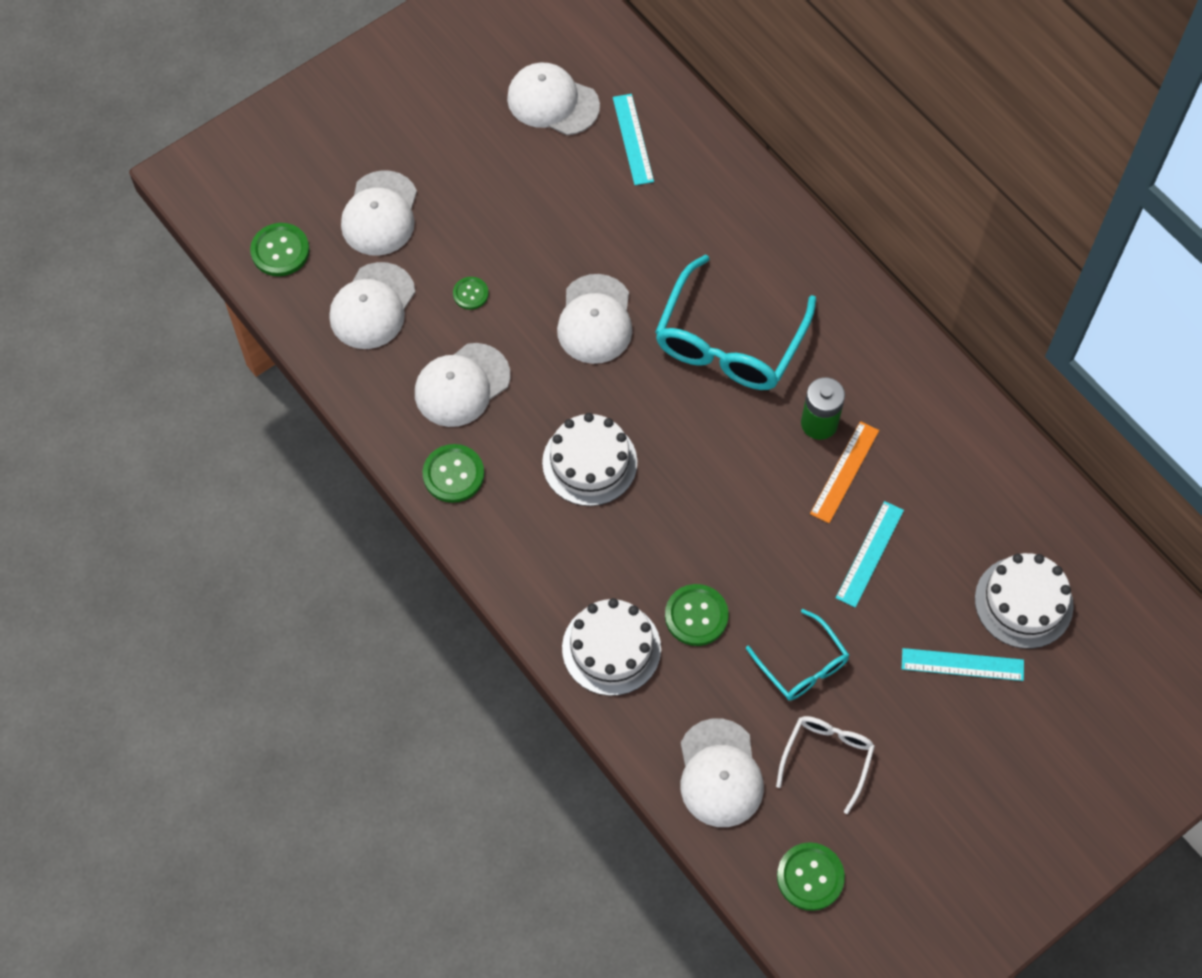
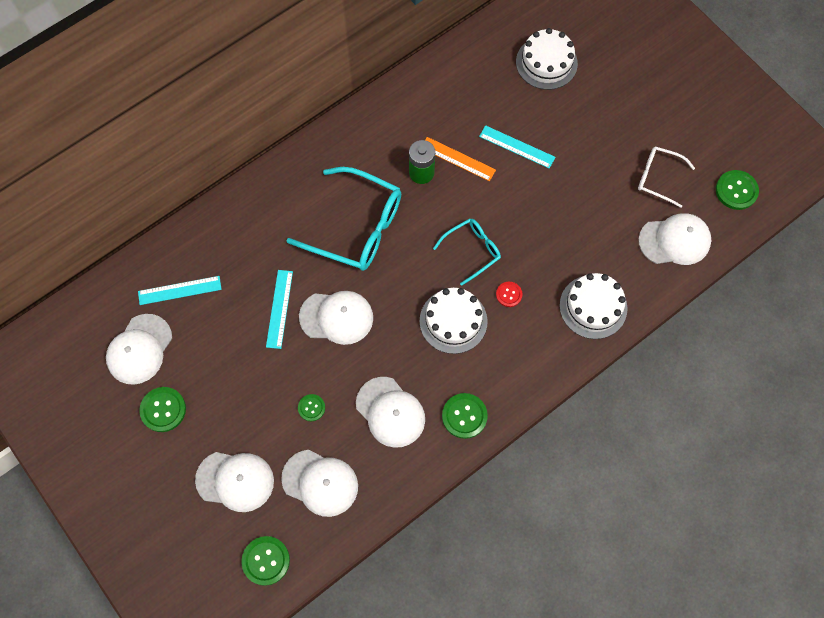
camera: 90 degrees left, 5 degrees up
(629, 535) = (509, 294): none -> red button
(696, 616) = (566, 253): green button -> green button (163, 410)
(802, 664) = (596, 190): turquoise glasses -> turquoise glasses (471, 251)
(962, 665) = (590, 99): turquoise ruler -> turquoise ruler (279, 309)

